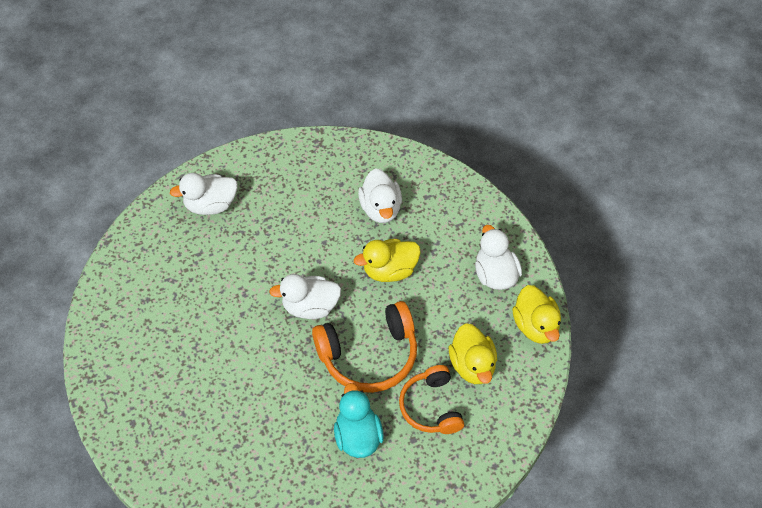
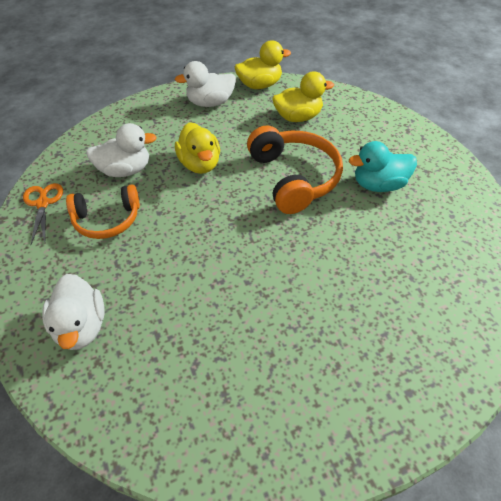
camera: 90 degrees left, 5 degrees down
(310, 307) = (239, 221): white duck -> none
(337, 154) = (43, 203): none -> orange scissors
(431, 407) = (340, 140): orange headphones -> orange headphones (107, 219)

